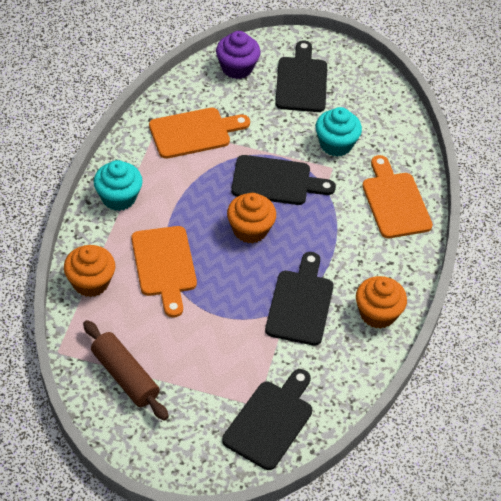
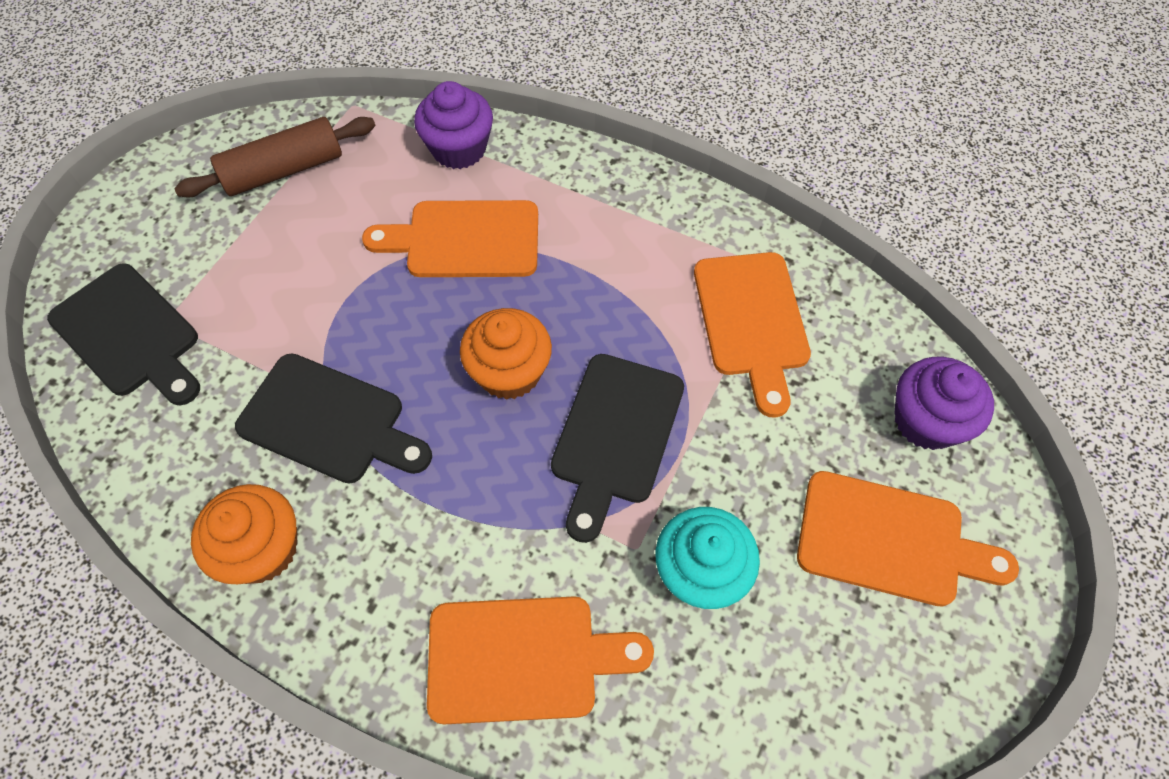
camera: 105 degrees right, 10 degrees up
(90, 282) = (459, 149): orange cupcake -> purple cupcake
(118, 197) = (616, 198): turquoise cupcake -> none
(301, 81) = (890, 540): black cutting board -> orange cutting board

